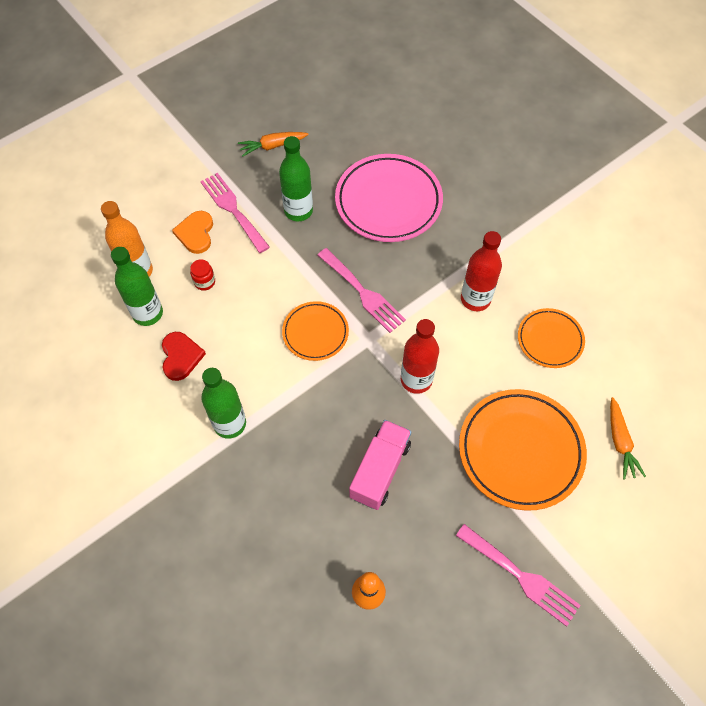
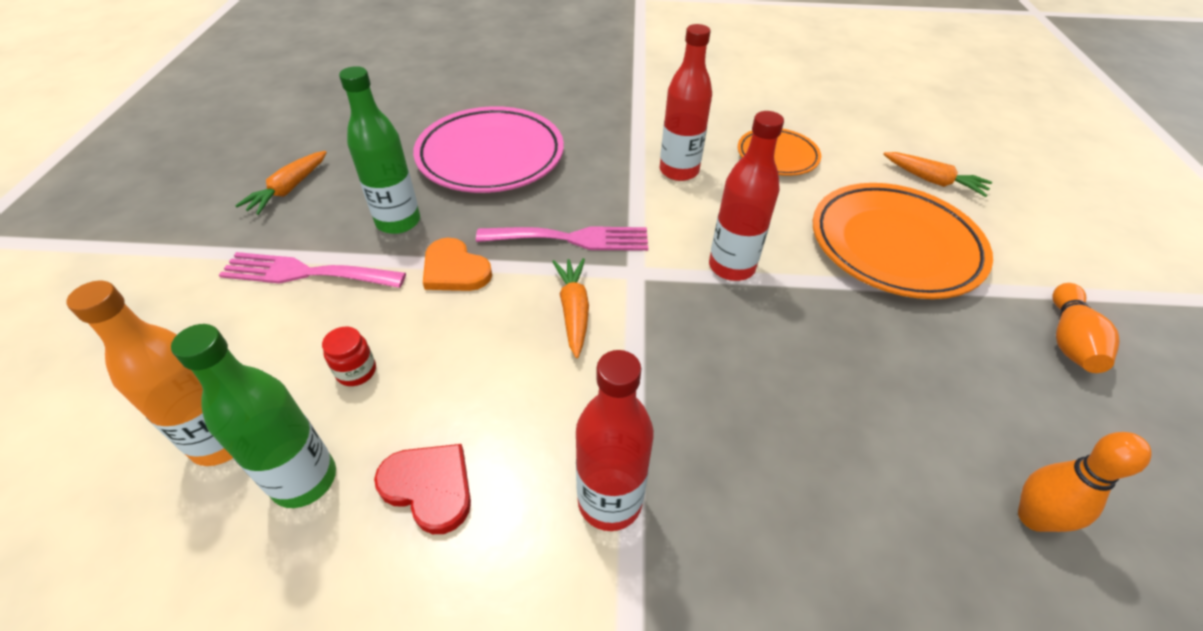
camera: 50 degrees left, 15 degrees down
(196, 233) = (276, 331): orange heart -> orange heart (455, 269)
(230, 424) = (609, 501): green bottle -> red bottle
(315, 333) = (574, 310): orange plate -> orange carrot
(380, 470) = (831, 375): pink truck -> none
(521, 577) = (1069, 340): pink fork -> orange bowling pin

